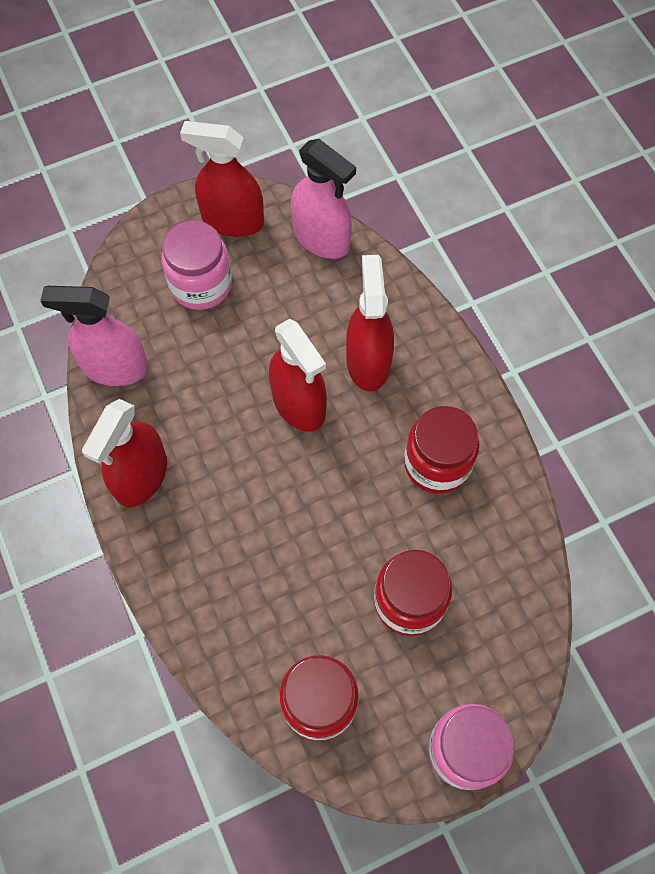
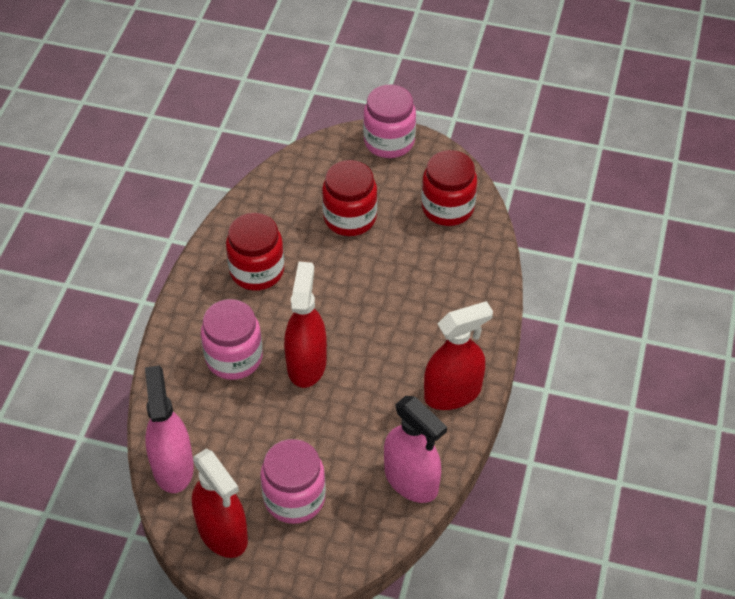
camera: 140 degrees left, 15 degrees down
(368, 362) = (234, 358): red spray bottle -> pink jar

